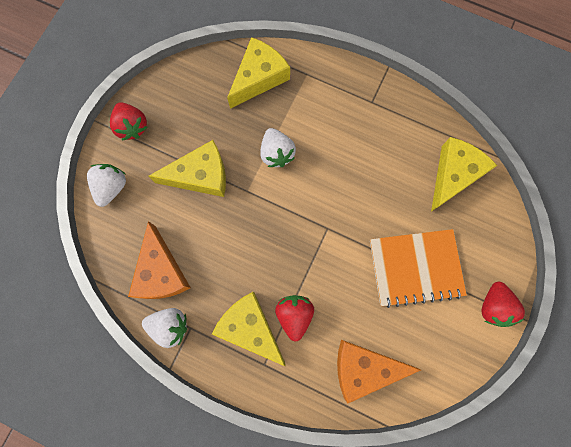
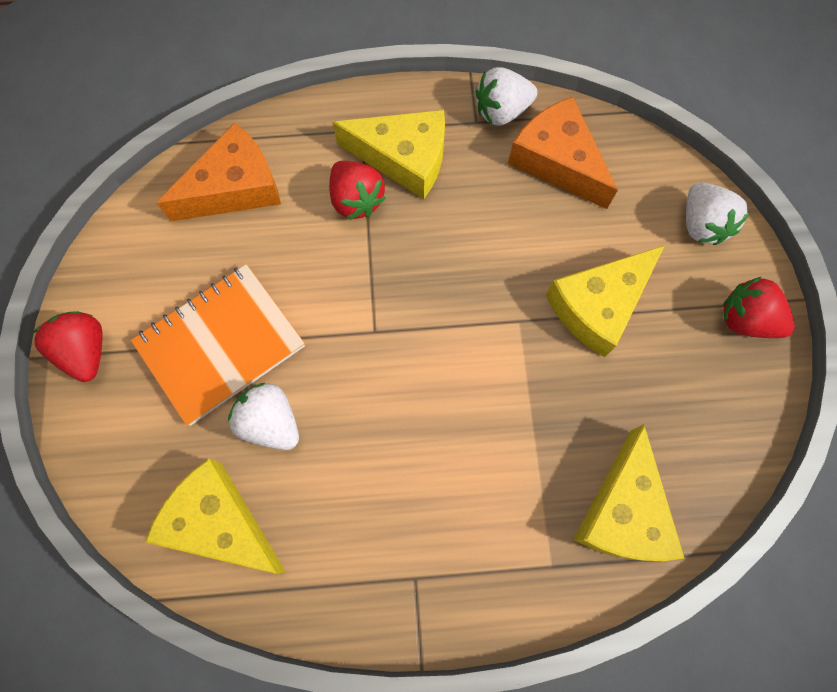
camera: 150 degrees right, 5 degrees down
(276, 153) = (513, 399): white strawberry -> white strawberry (270, 422)
(454, 175) = (220, 522): yellow cheese -> yellow cheese turned 120 degrees clockwise

